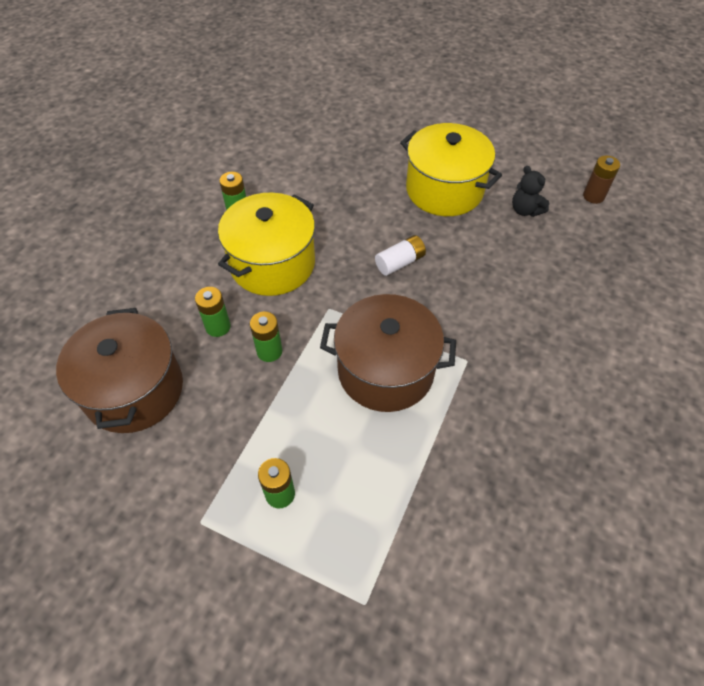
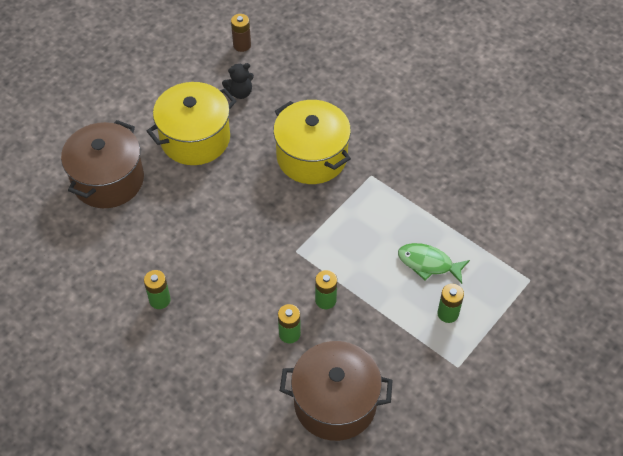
camera: 75 degrees left, 0 degrees up
(272, 264) = (234, 282): yellow pot -> yellow pot (312, 157)
(352, 454) = (428, 263): none -> green fish
(385, 370) = (366, 227): brown pot -> brown pot (108, 180)
(400, 262) = (265, 191): white battery -> none

